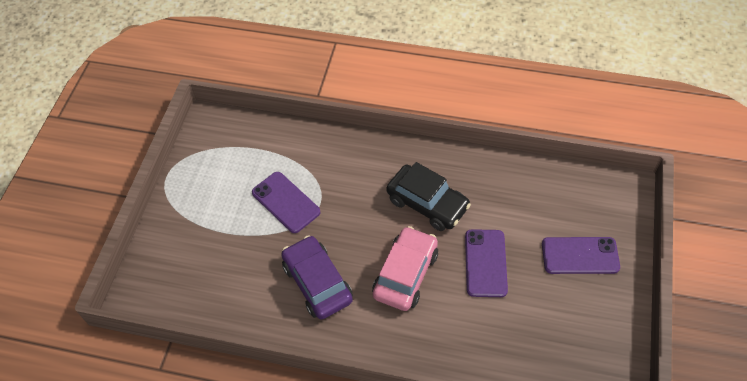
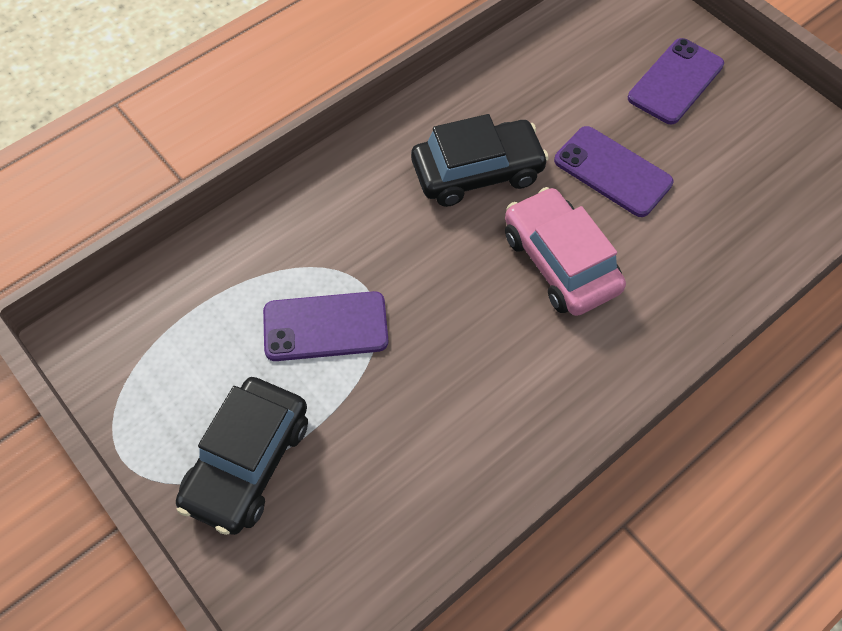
camera: 55 degrees left, 5 degrees up
(198, 220) = (247, 462): none -> black car
(317, 283) = (489, 370): purple car -> none

